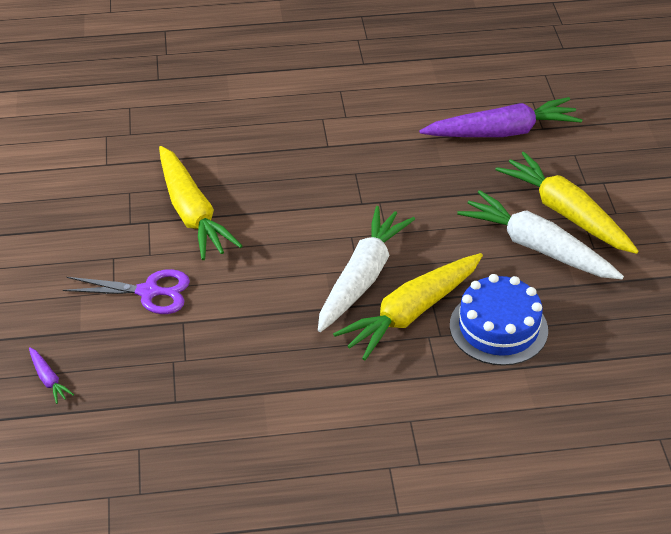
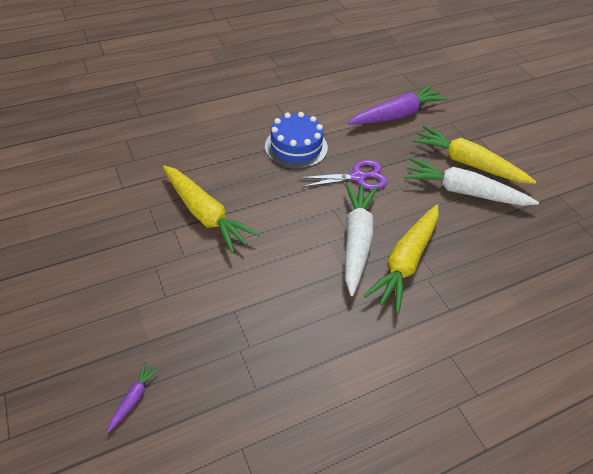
camera: 20 degrees left, 5 degrees up
(48, 379) = (134, 398): purple carrot -> purple carrot turned 105 degrees counterclockwise
(148, 292) = (195, 290): purple scissors -> purple scissors (357, 177)
(498, 328) = (472, 259): blue cake -> blue cake (296, 147)

